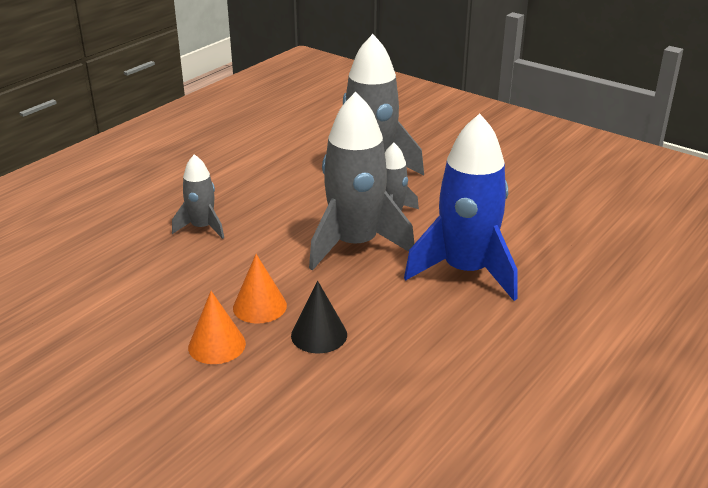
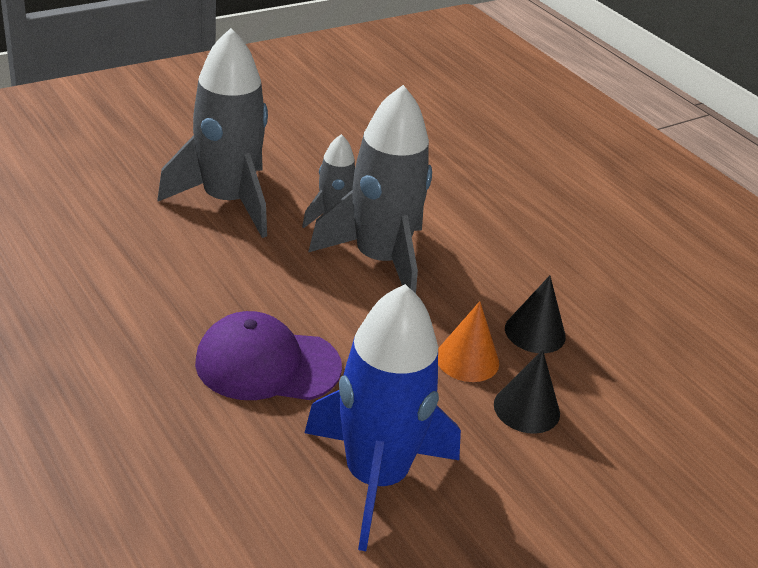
camera: 75 degrees left, 5 degrees up
(202, 228) = (267, 364): grey rocket -> purple cap
(217, 345) = (526, 408): orange cone -> black cone
(466, 271) = (467, 211): blue rocket -> blue rocket (375, 477)

